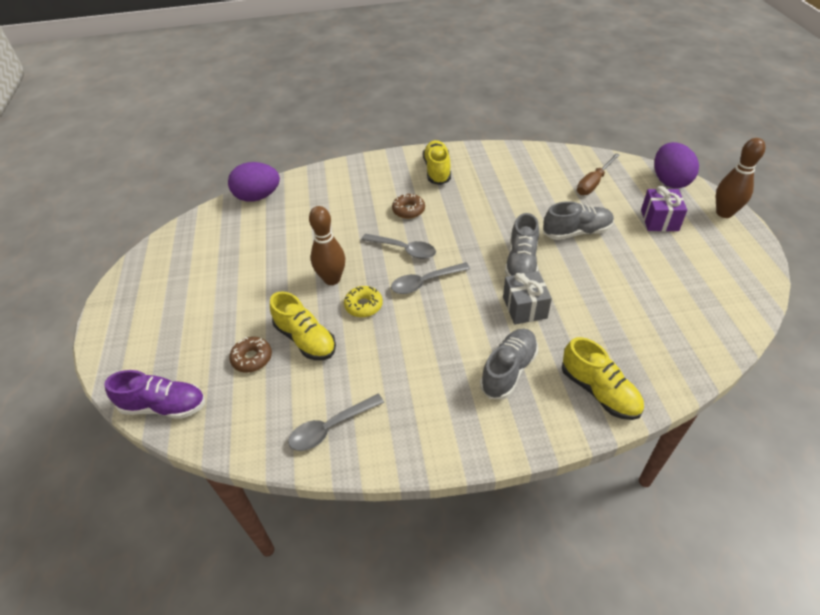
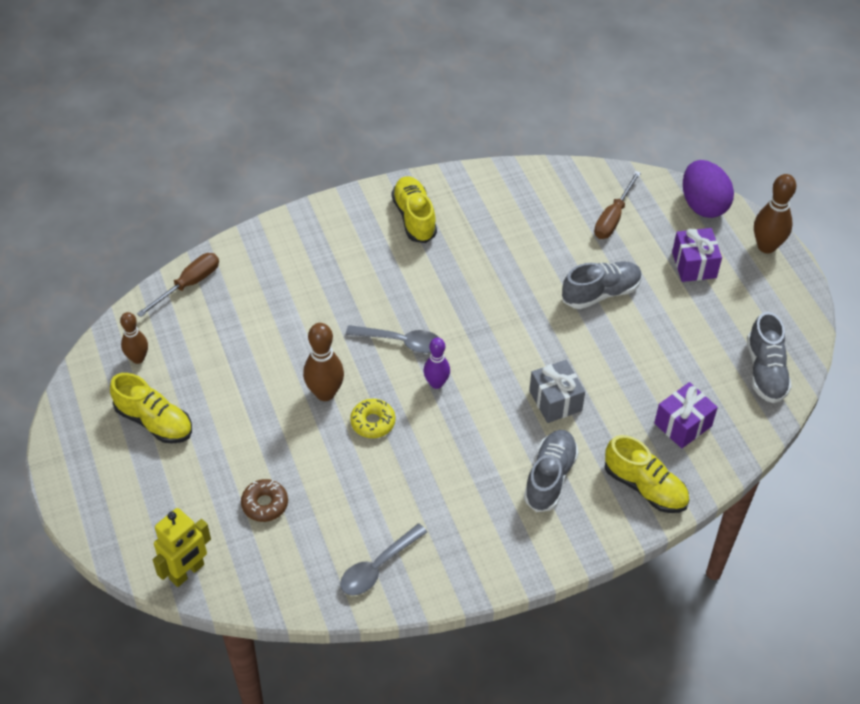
camera: 15 degrees left, 5 degrees up
(164, 406) = (187, 572): purple shoe -> yellow robot
(200, 240) = (138, 358): none -> brown bowling pin
(258, 197) = (188, 285): purple egg -> brown screwdriver
(305, 339) = (318, 473): yellow shoe -> yellow shoe (154, 421)
(408, 210) = (392, 284): brown donut -> none
(425, 282) = (436, 383): grey spoon -> purple bowling pin
(521, 263) = (543, 344): grey shoe -> grey shoe (765, 371)
(641, 341) = (683, 425): none -> purple gift

